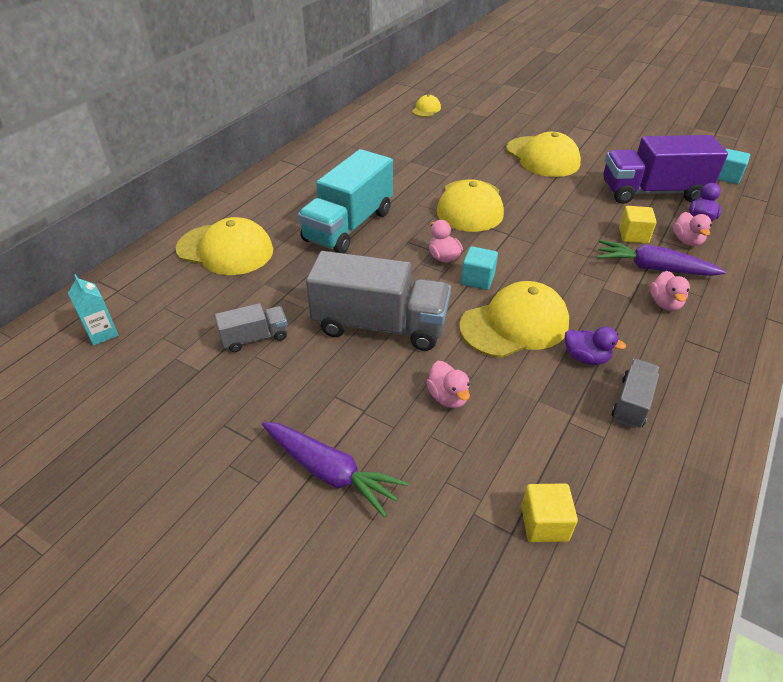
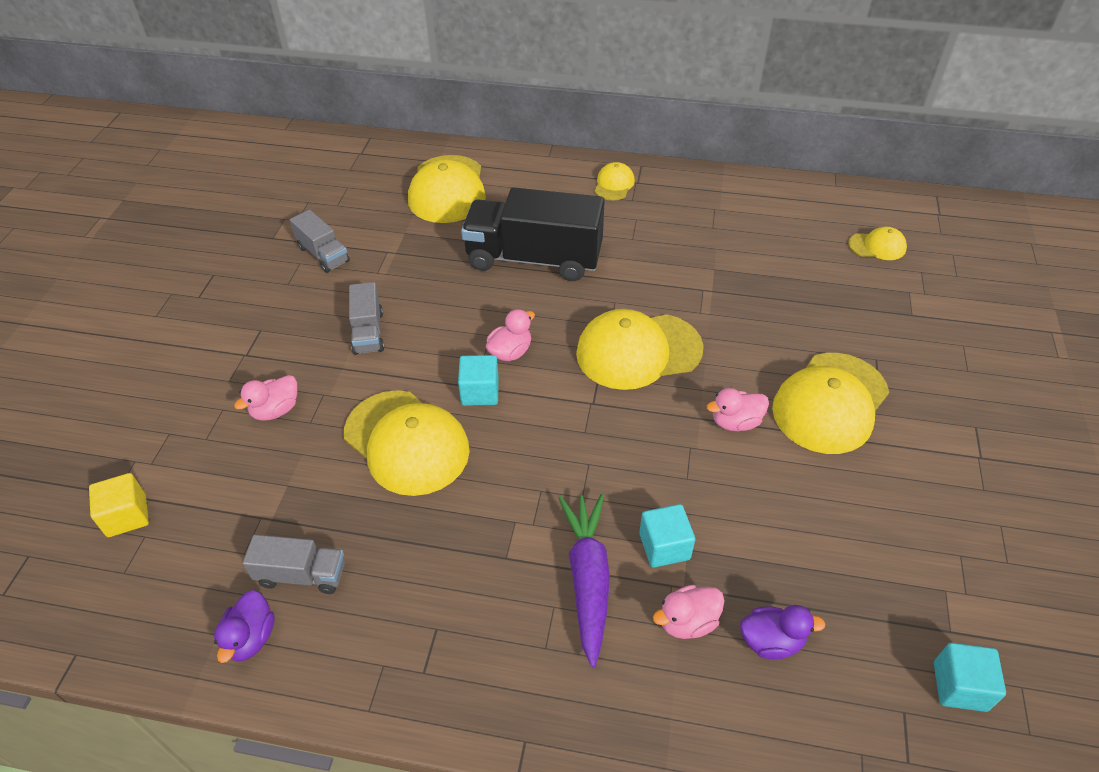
camera: 70 degrees right, 5 degrees up
(102, 333) = (303, 169): turquoise carton -> none
(292, 174) = (614, 184): none -> yellow cap
(330, 472) = (170, 354): purple carrot -> none
(349, 226) = (534, 259): turquoise truck -> black truck
(380, 325) = (368, 332): grey truck -> grey truck, size x0.49
(586, 358) = (368, 520): purple duck -> purple duck (251, 638)
(633, 235) = (664, 546): yellow cube -> turquoise cube
(652, 192) = (816, 563): purple truck -> none
(665, 303) = (508, 599): pink duck -> pink duck (735, 422)

